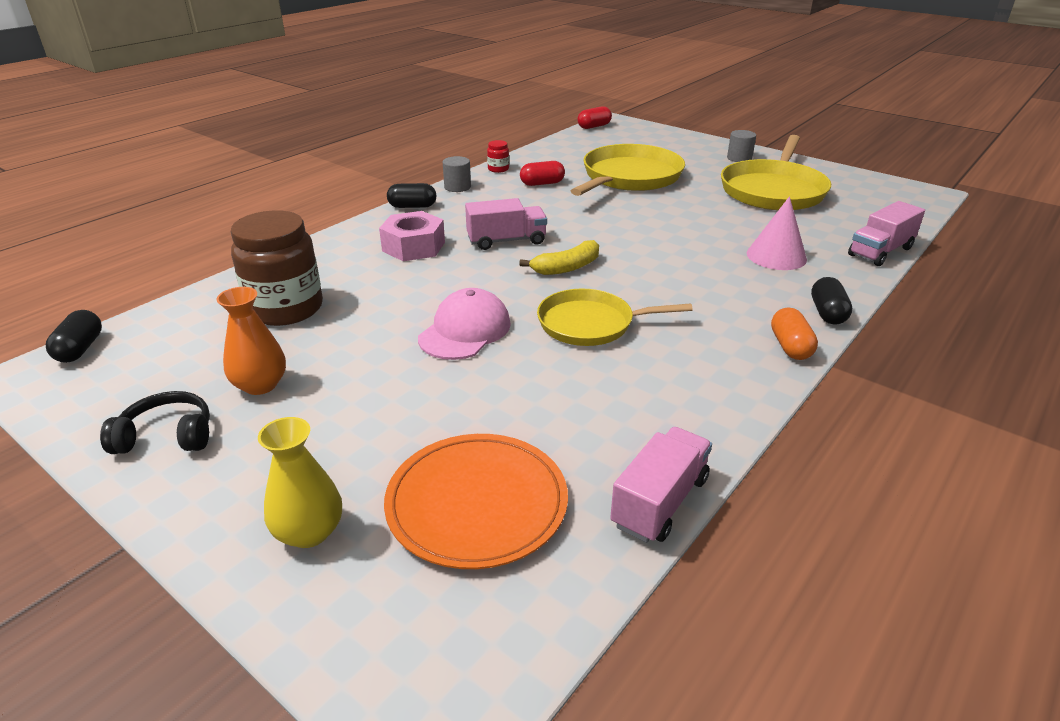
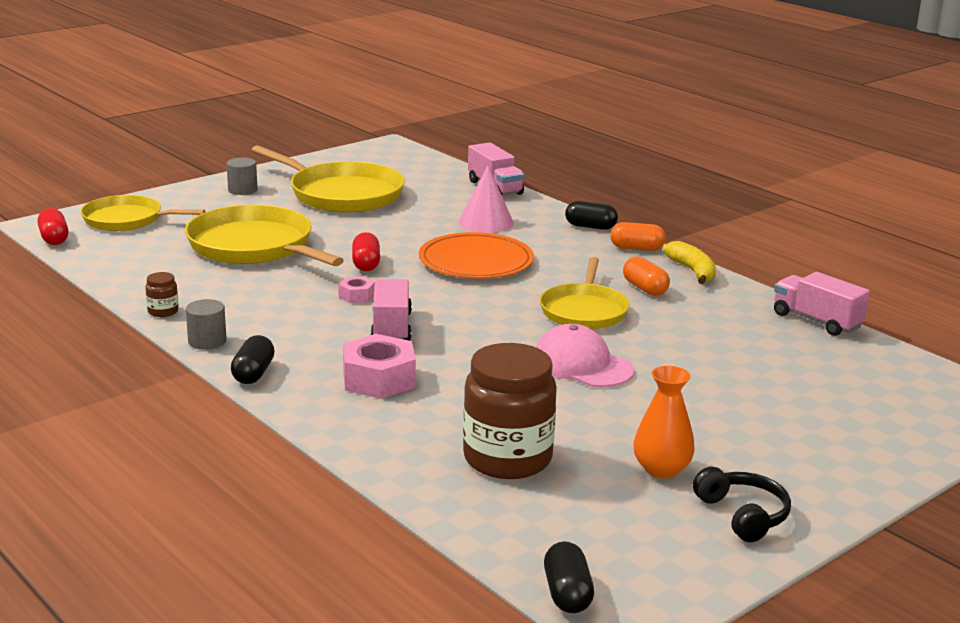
camera: 80 degrees left, 10 degrees down
(80, 349) = (567, 594): black capsule -> black capsule turned 75 degrees clockwise
(167, 436) = (743, 515): black headphones -> black headphones turned 150 degrees clockwise
(309, 532) = (860, 442): yellow vase -> none
(477, 503) = (823, 379): orange plate -> orange plate (476, 261)
(498, 169) = (163, 311): red jar -> brown jar
(542, 183) = (236, 292): red capsule -> red capsule (366, 264)
(561, 221) = (356, 296): none -> pink nut
(567, 267) = (470, 306): yellow banana -> yellow banana (692, 271)
(643, 137) = (127, 220): none -> yellow pan
(673, 357) = (645, 288): none -> orange capsule

